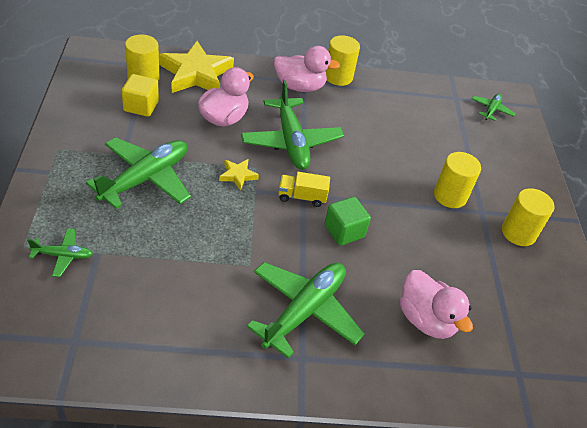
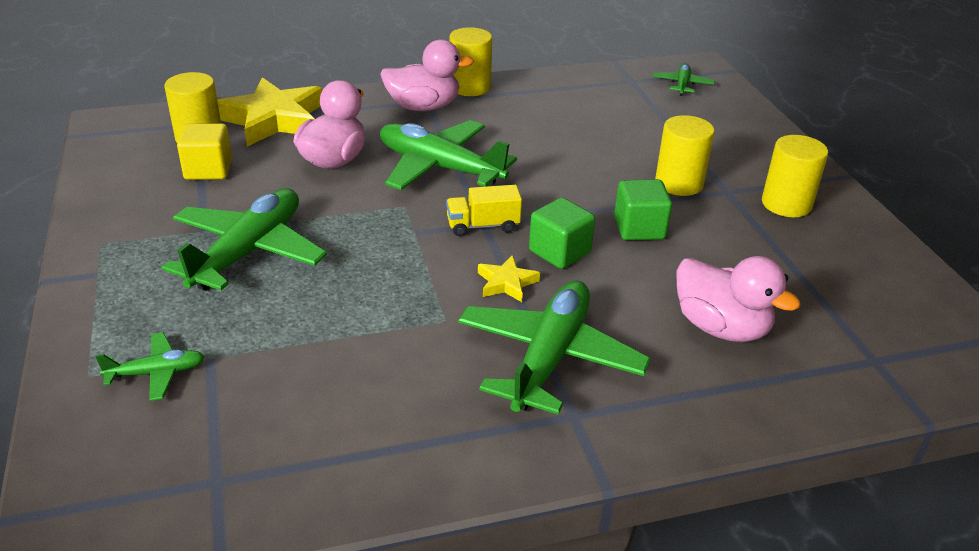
camera: 10 degrees left, 10 degrees down
(238, 175) = (382, 220): yellow star -> yellow star (506, 283)
(291, 142) = (439, 168): green plane -> green plane turned 150 degrees clockwise
(406, 226) = (639, 228): none -> green cube

